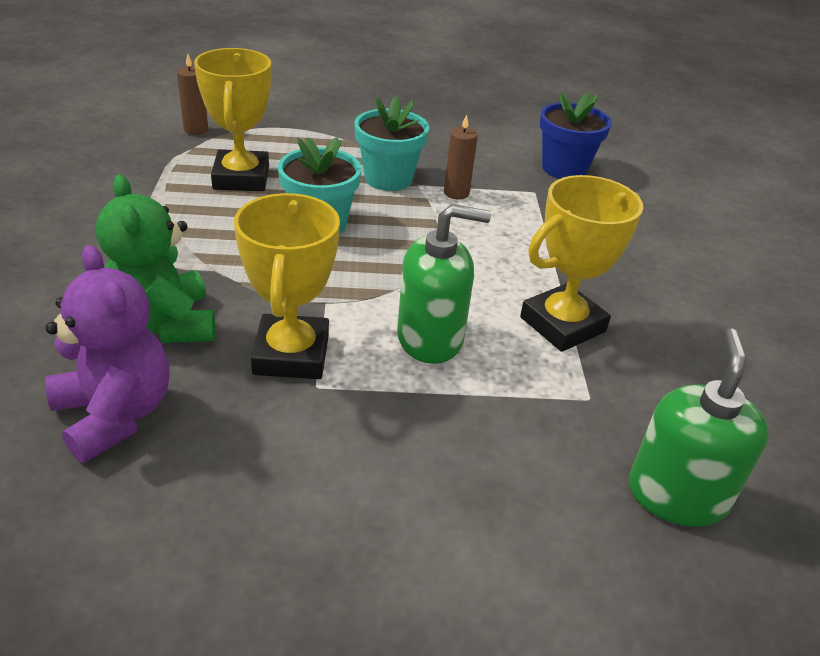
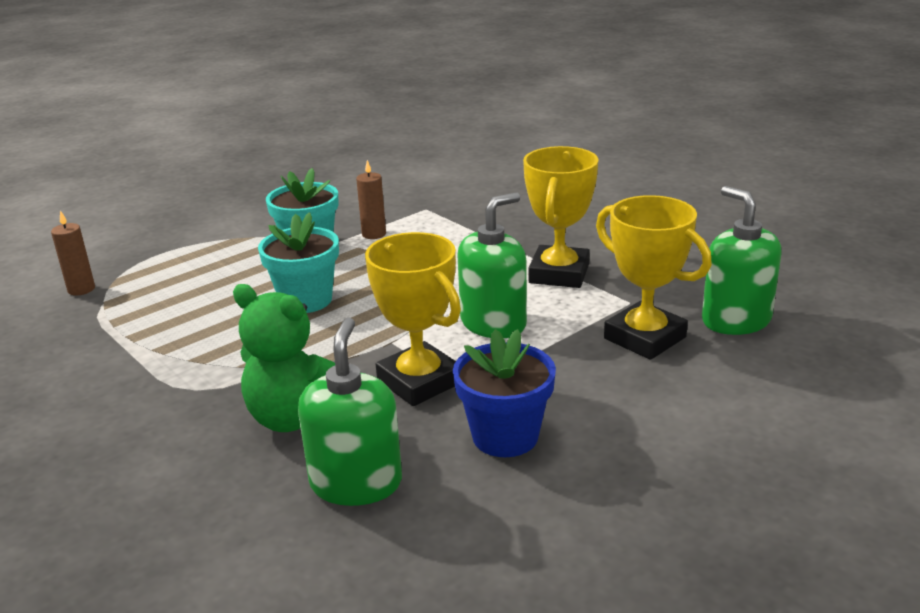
camera: 35 degrees left, 10 degrees down
(115, 414) = (356, 483): purple teddy bear -> green soap dispenser
(241, 178) = (187, 302): yellow trophy -> yellow trophy (644, 338)
(564, 169) = (424, 186): blue flower pot -> blue flower pot (505, 436)

